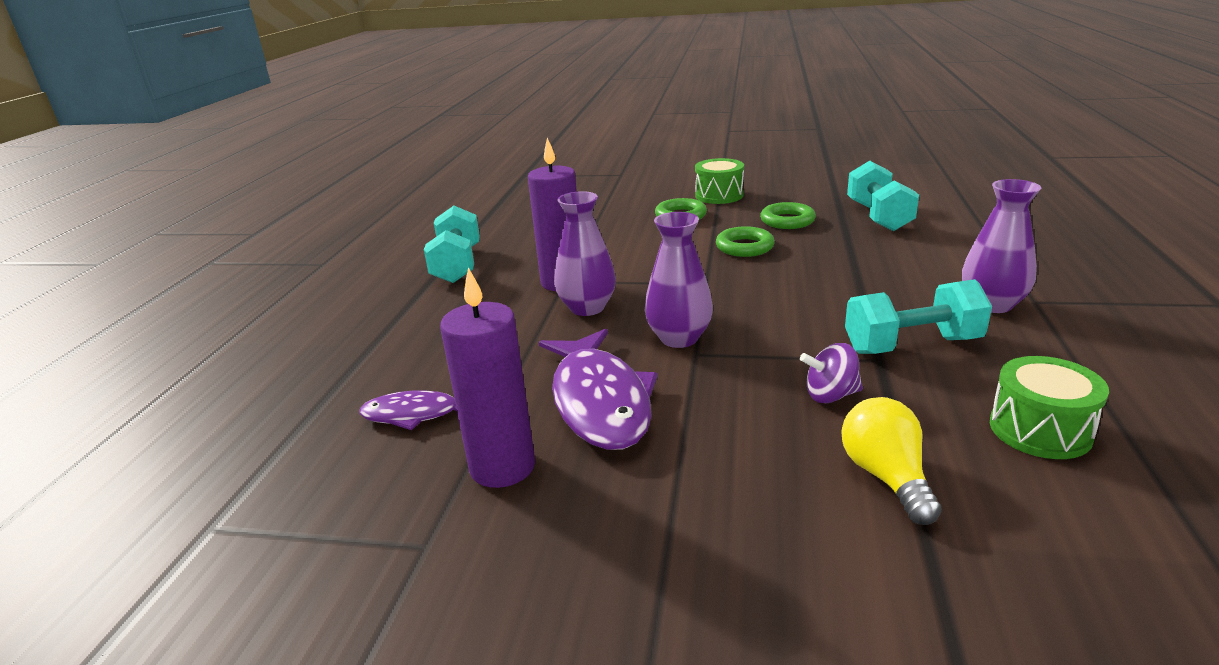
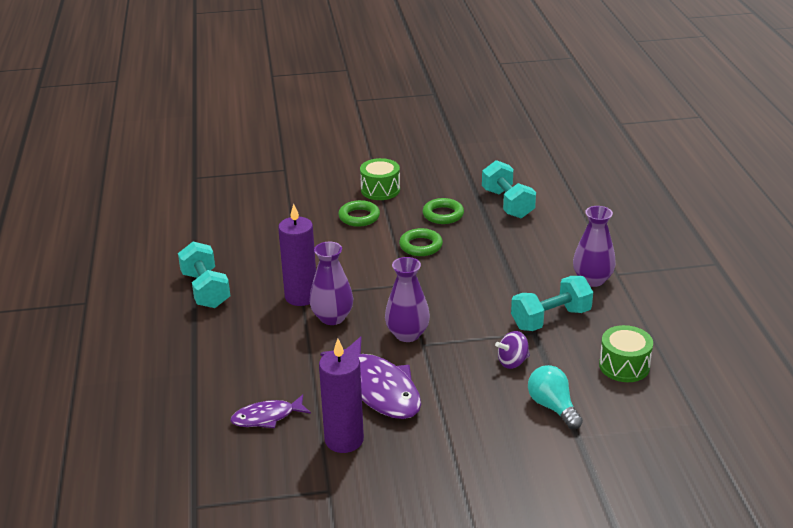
camera: 20 degrees left, 5 degrees up
(886, 477) = (553, 407): yellow light bulb -> turquoise light bulb

